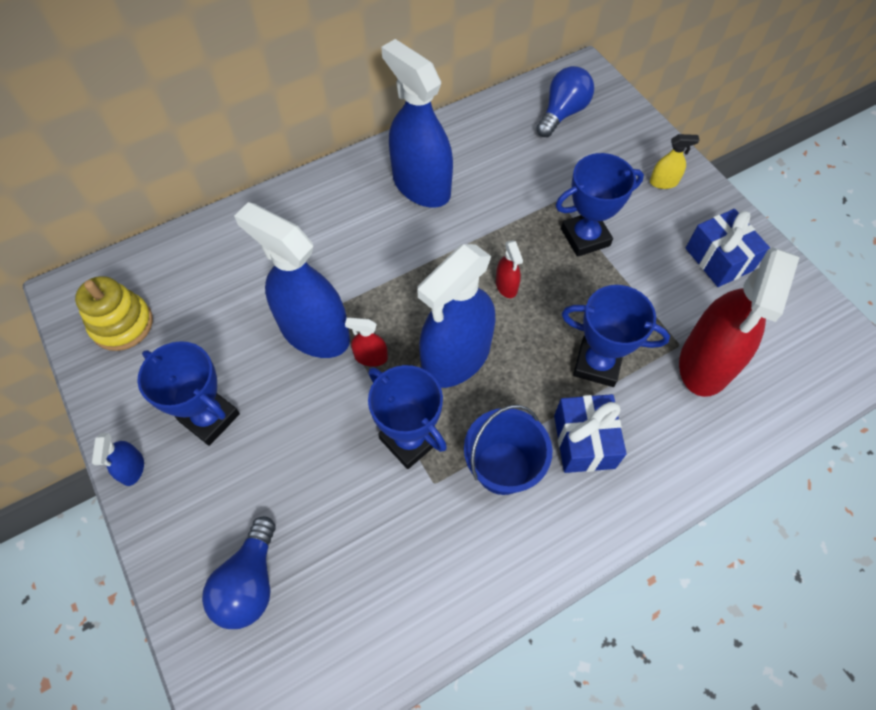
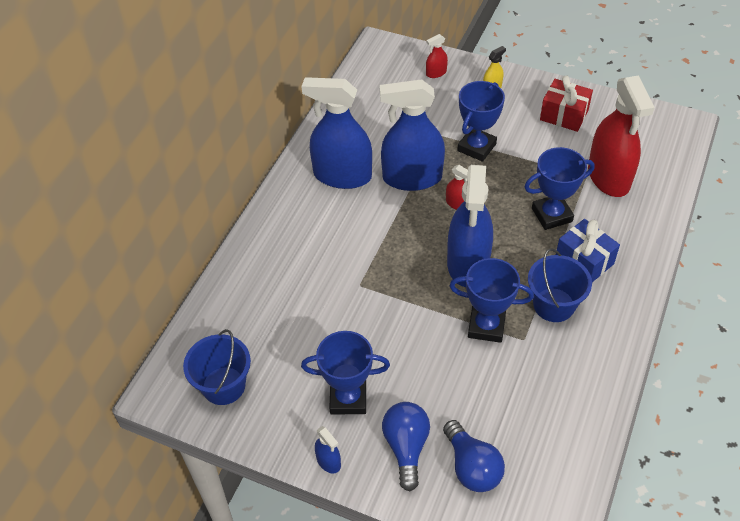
camera: 35 degrees left, 10 degrees down
(122, 324) = (223, 386): yellow stacking toy -> blue bucket
(314, 332) = (364, 305): blue spray bottle -> blue spray bottle (412, 178)
(371, 357) = (415, 296): red spray bottle -> red spray bottle (436, 73)
(562, 113) = (390, 79): blue light bulb -> blue light bulb (406, 447)
(719, 259) = (564, 115): blue gift -> red gift

